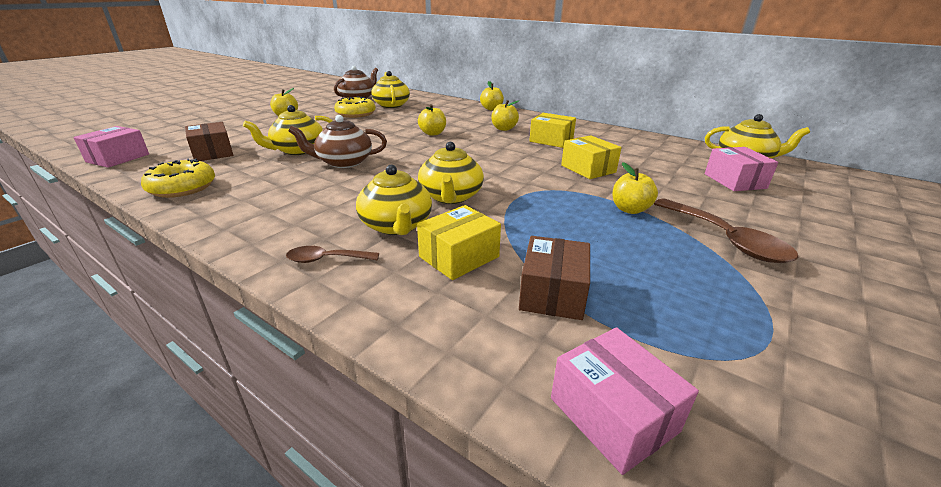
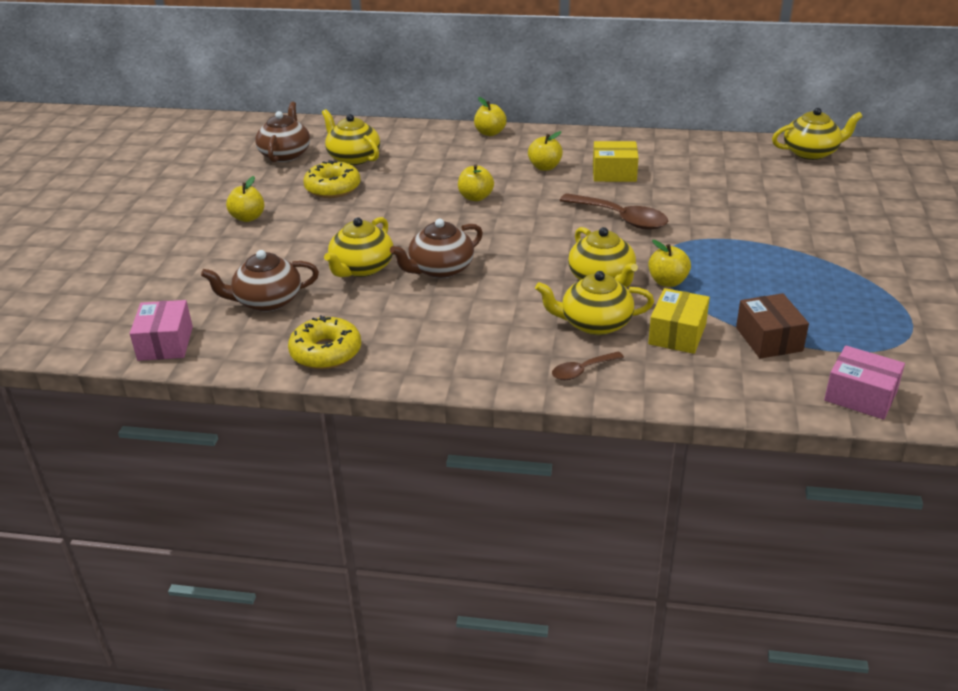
camera: 25 degrees left, 5 degrees up
(213, 153) = (267, 301): brown box -> brown teapot
(396, 226) = (594, 323): yellow teapot -> yellow teapot turned 135 degrees clockwise
(588, 169) = (686, 206): yellow box -> none
(630, 209) = (760, 246): yellow apple -> yellow apple (667, 282)
(726, 239) = (847, 254): brown spoon -> brown spoon (621, 218)
(734, 181) = (818, 185): pink box -> none

